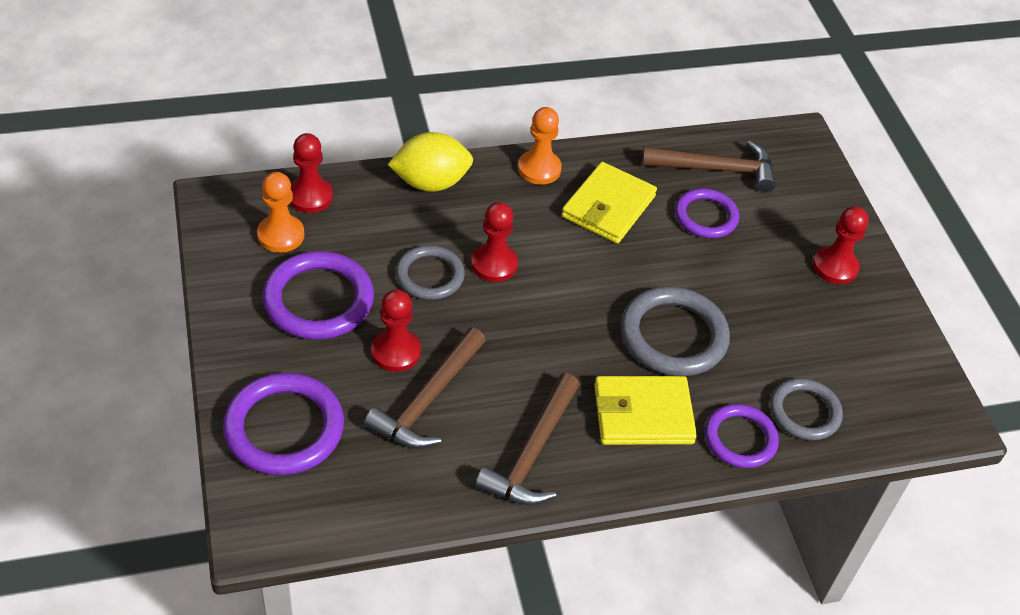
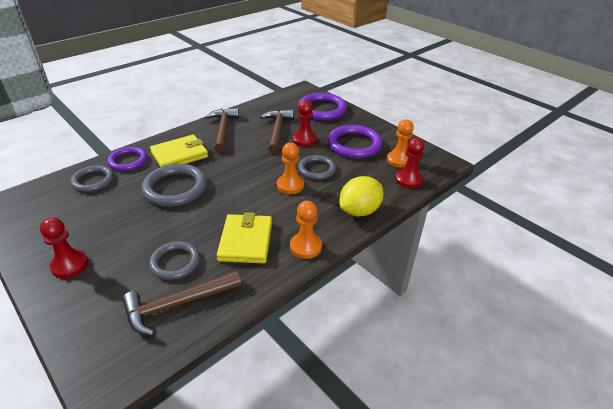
camera: 155 degrees right, 10 degrees down
(494, 264) = (290, 185): red pawn -> orange pawn
(706, 216) = (175, 262): purple ring -> grey ring

